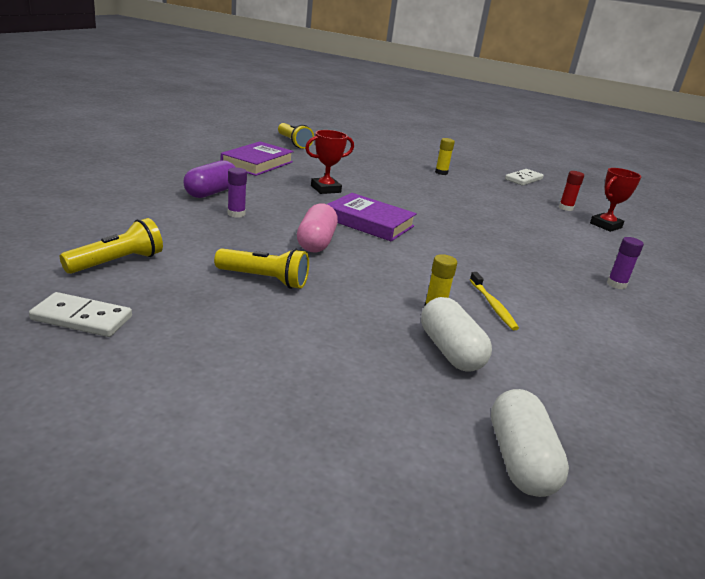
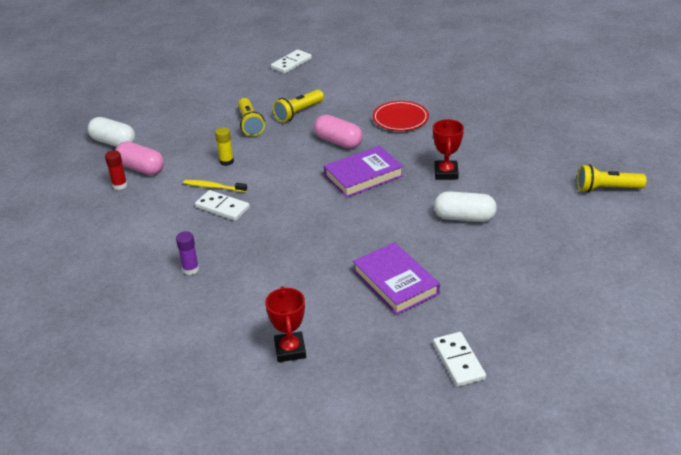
camera: 125 degrees right, 10 degrees up
(117, 262) = (343, 74): yellow flashlight -> yellow flashlight (250, 124)
(211, 192) = (447, 115): purple capsule -> none
(236, 214) = (400, 119): purple glue stick -> red plate
(257, 163) = (524, 149): purple book -> purple book (395, 282)
(441, 173) = (491, 280): yellow glue stick -> none
(450, 351) = (188, 152): white capsule -> white capsule (464, 217)
(516, 290) = (222, 207): none -> white domino
(537, 386) = (141, 168): none -> pink capsule
(565, 208) = (349, 343): red glue stick -> red glue stick (120, 185)

